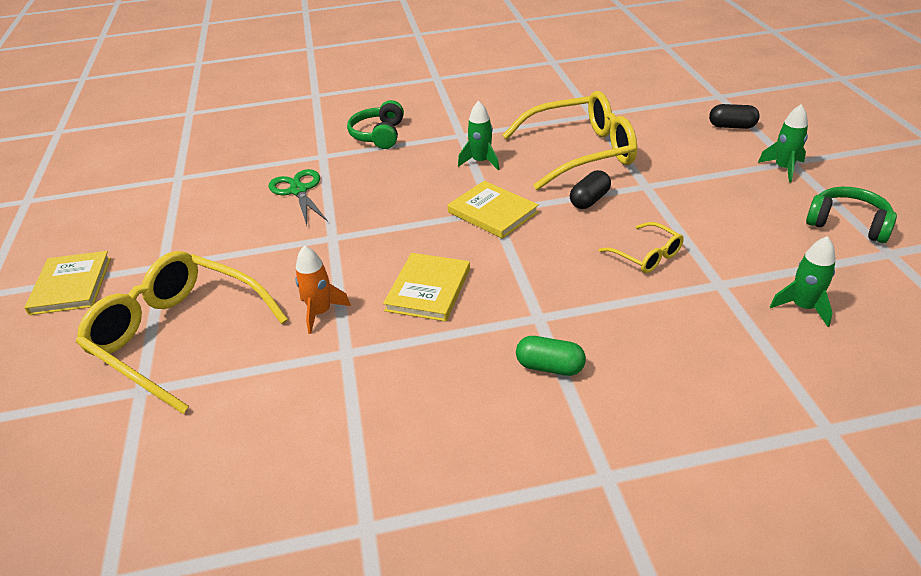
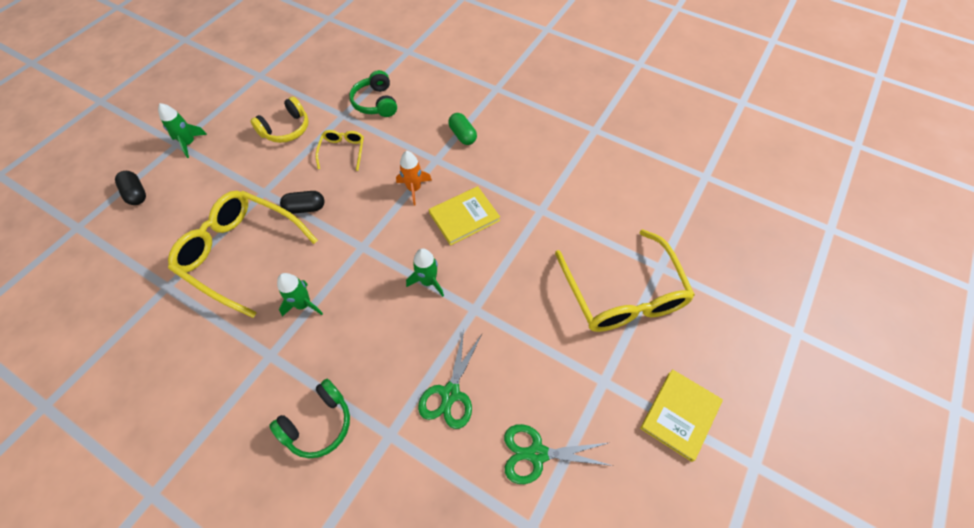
camera: 140 degrees left, 20 degrees up
(197, 203) = (537, 454): none -> green scissors
(320, 312) = (532, 247): orange rocket -> orange rocket (414, 189)
(492, 212) = (363, 246): yellow book -> none
(738, 233) = (286, 129): none -> yellow headphones
(803, 307) = (335, 84): green rocket -> green rocket (428, 281)
(847, 224) = (241, 96): green headphones -> green headphones (376, 103)

